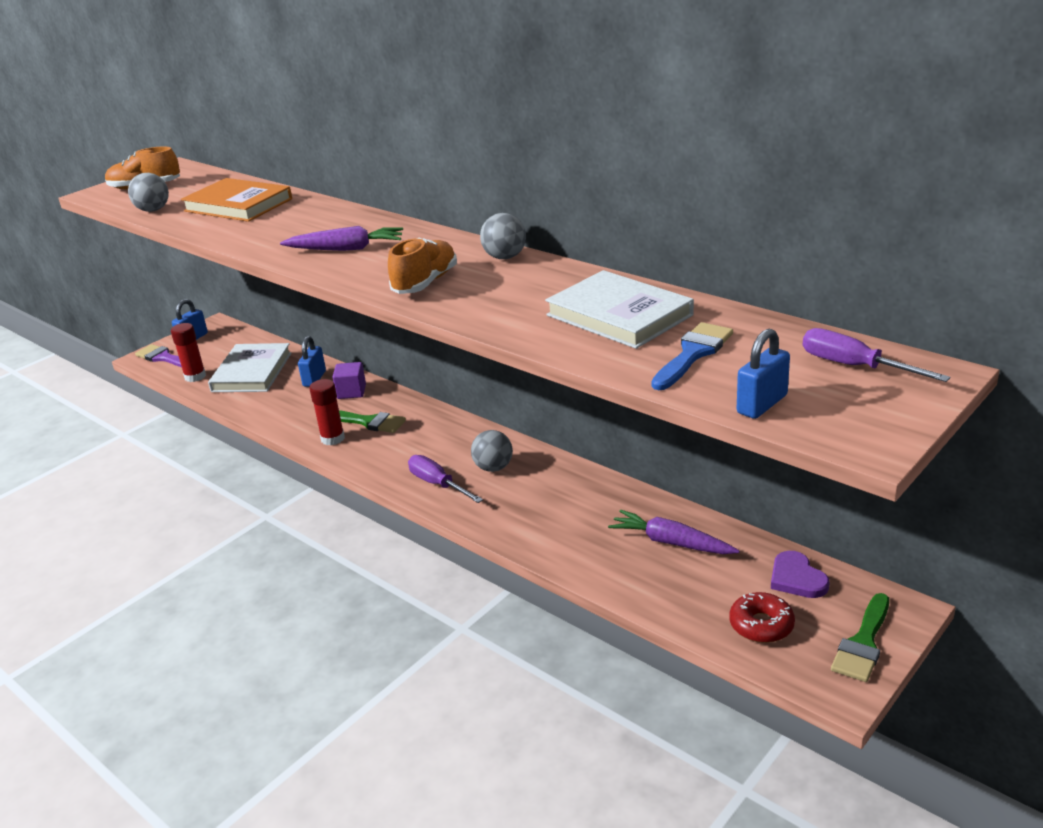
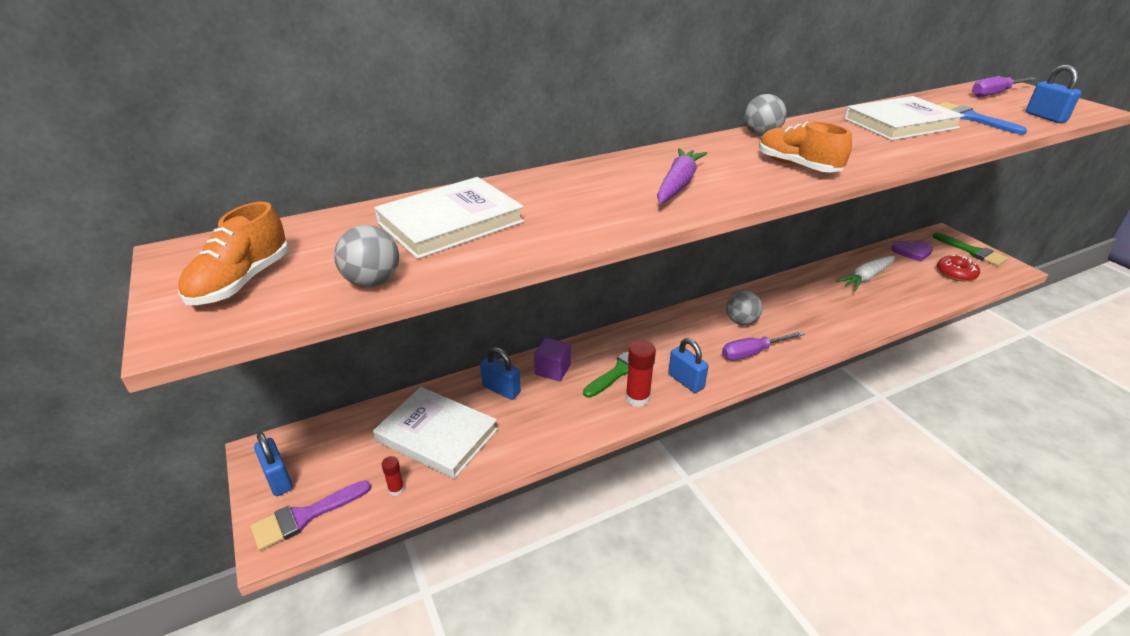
camera: 70 degrees left, 5 degrees up
(195, 376) = (396, 489): red glue stick -> red glue stick, size x0.54
(238, 205) = (450, 222): orange book -> white book
(369, 456) = (685, 381): none -> blue padlock
(671, 542) = (866, 278): purple carrot -> white carrot

